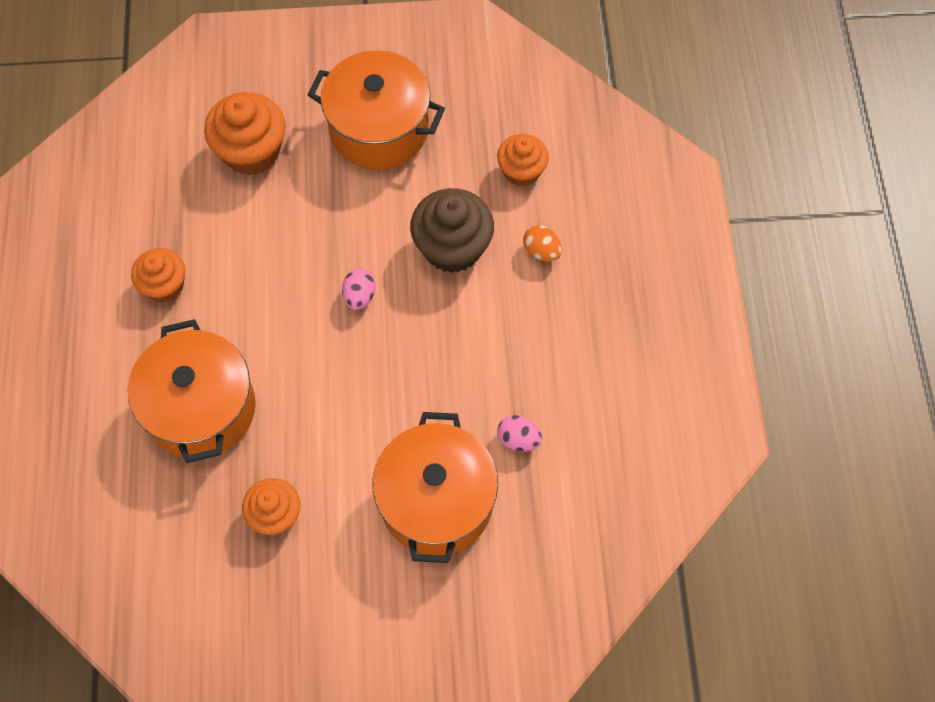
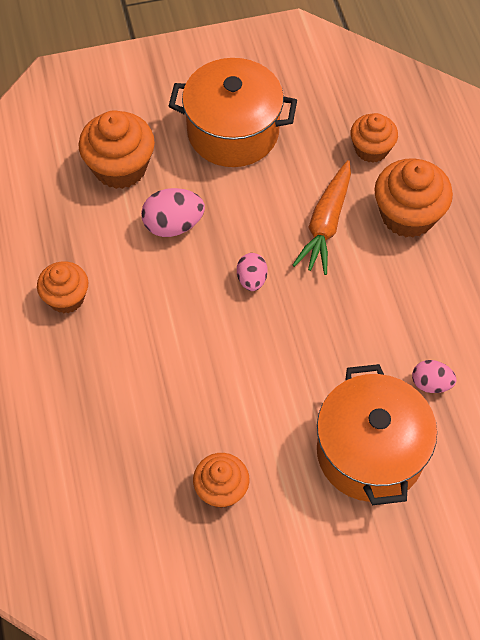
camera: 10 degrees left, 5 degrees down
(201, 408) = (127, 403): orange pot -> none
(292, 224) = (173, 225): none -> pink egg
(452, 247) = (326, 224): brown cupcake -> orange carrot
(541, 251) = (407, 215): orange egg -> orange cupcake

